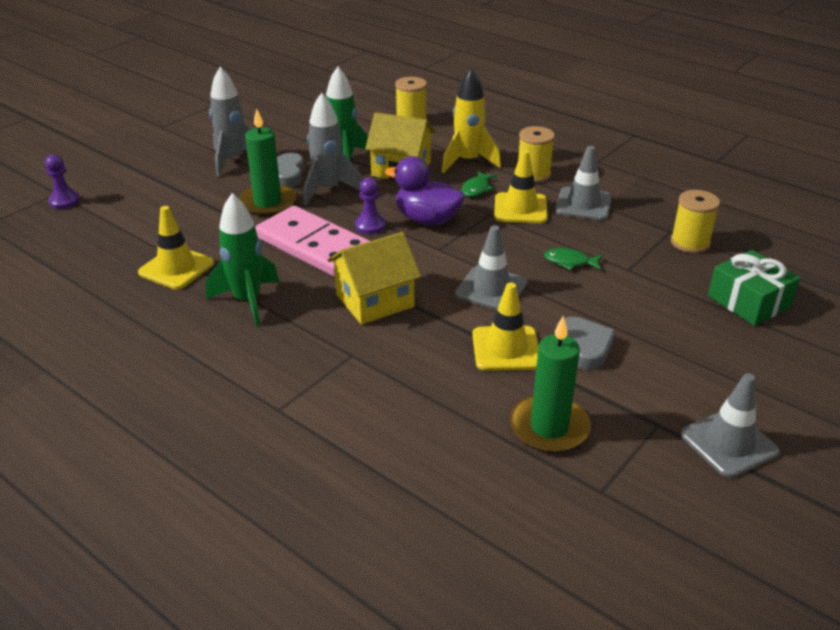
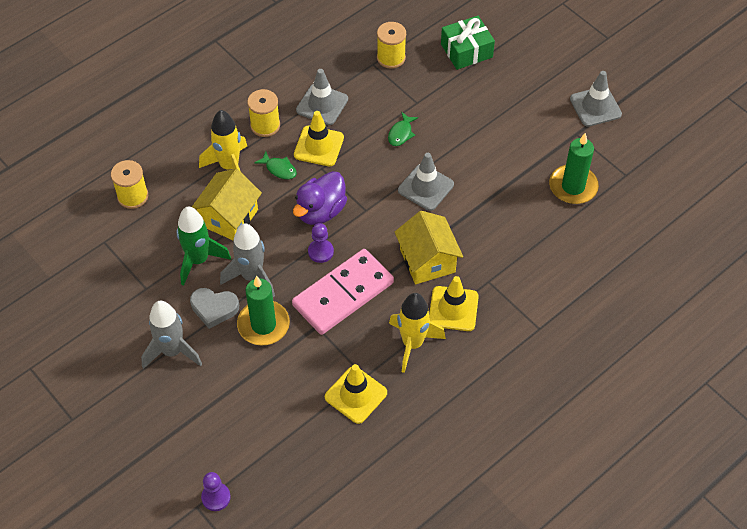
camera: 80 degrees left, 20 degrees up
(247, 301) = (412, 344): green rocket -> yellow rocket
(506, 349) = (495, 192): yellow traffic cone -> yellow traffic cone (453, 309)
(584, 347) = (500, 150): grey heart -> none

